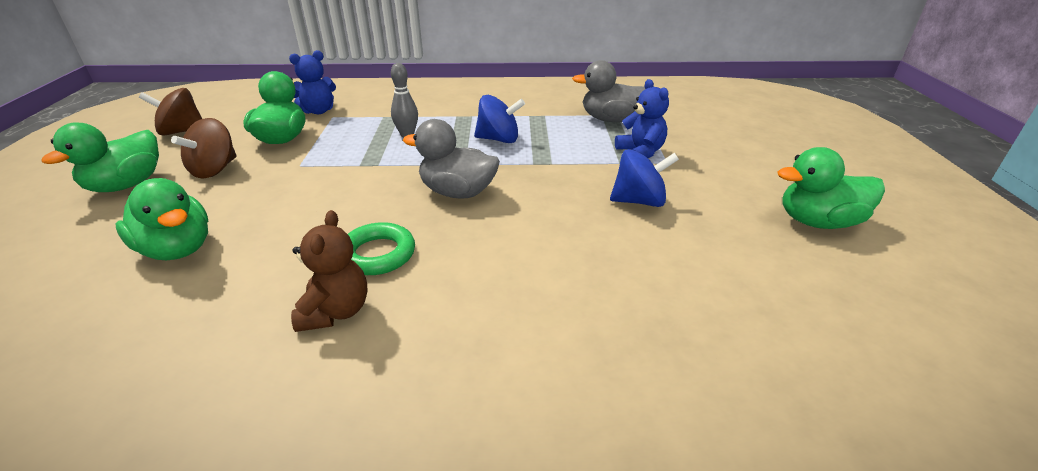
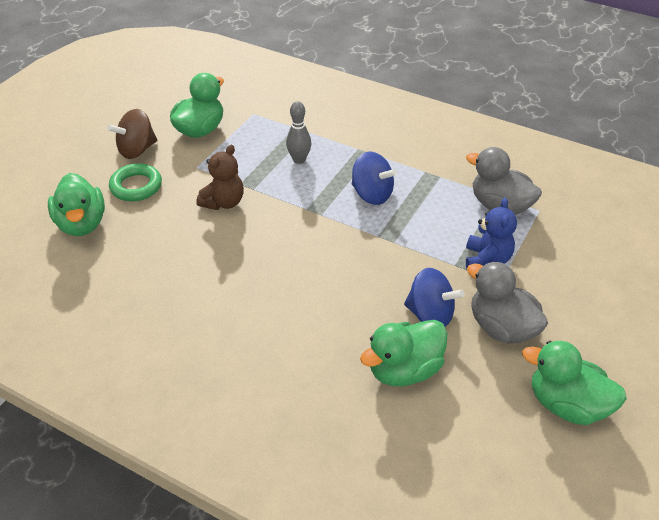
camera: 30 degrees right, 10 degrees up
(127, 185) = (76, 145): green duck -> green duck (404, 370)
(182, 132) = (134, 94): brown spinning top -> none
(318, 111) = (246, 101): blue teddy bear -> none
(336, 312) = (146, 319): brown teddy bear -> brown teddy bear (223, 202)
(378, 254) = (198, 282): green ring -> green ring (136, 186)
(457, 192) = (292, 245): grey duck -> grey duck (501, 327)

